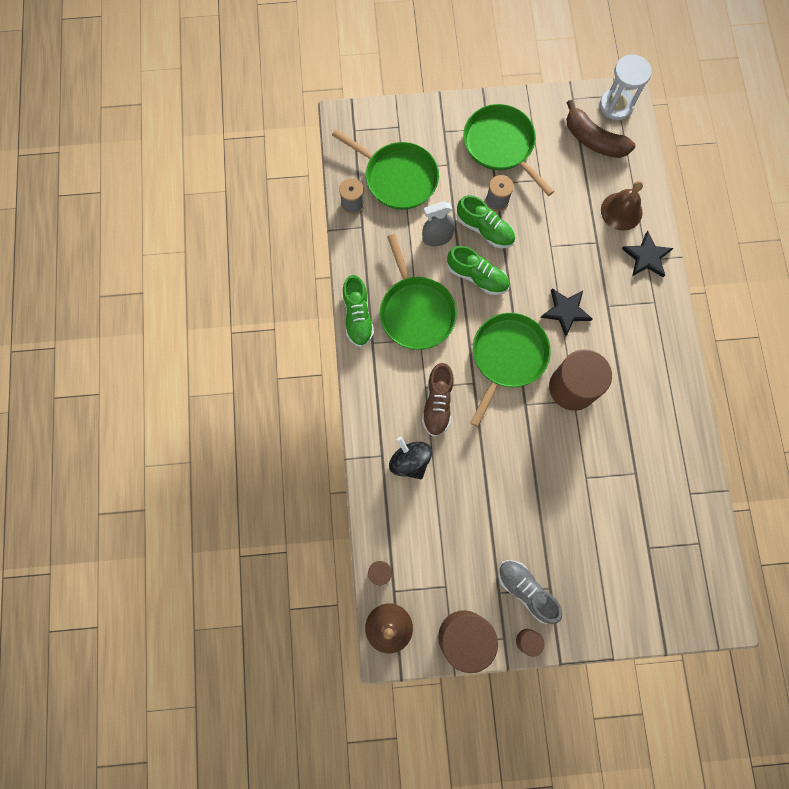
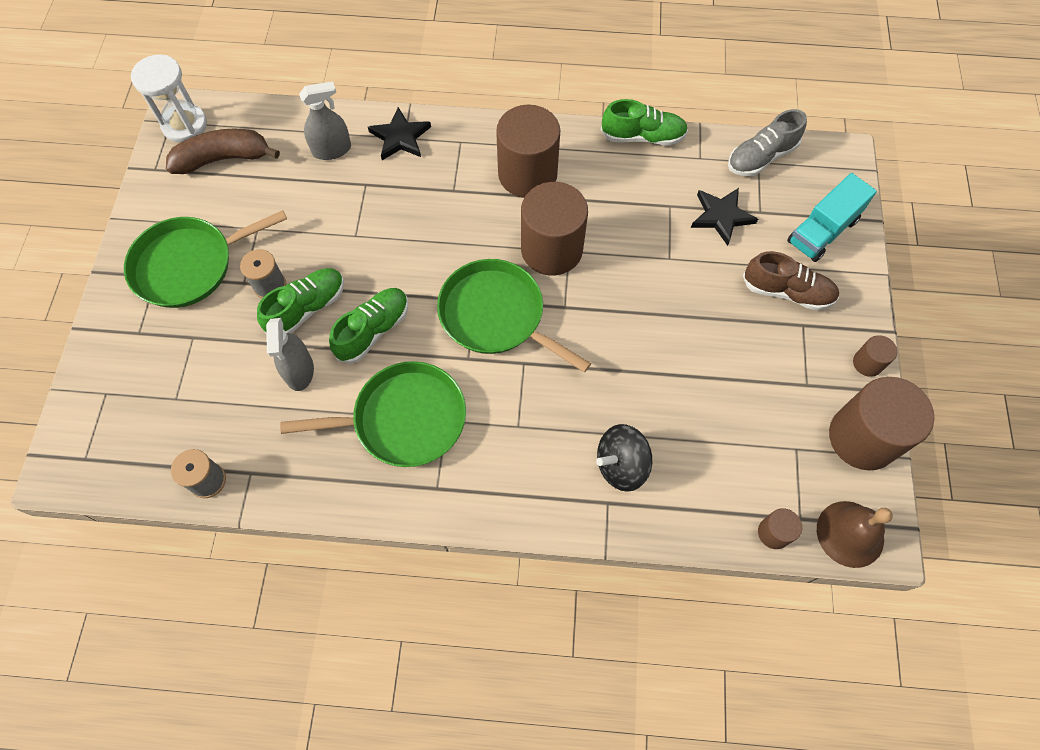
camera: 80 degrees left, 10 degrees down
(358, 316) = (391, 502): green shoe -> green shoe (642, 137)
(397, 177) = (188, 408): green pan -> none
(437, 403) = (544, 414): brown shoe -> brown shoe (787, 292)
(526, 590) = (805, 352): grey shoe -> grey shoe (761, 157)
(566, 311) = (449, 236): black star -> black star (721, 216)
(593, 140) = (223, 159): brown banana -> brown banana turned 150 degrees counterclockwise
(621, 211) = (332, 150): brown bell -> grey spray bottle
(637, 358) = (527, 174): none -> brown cylinder
(642, 601) = (822, 231): none -> turquoise truck

